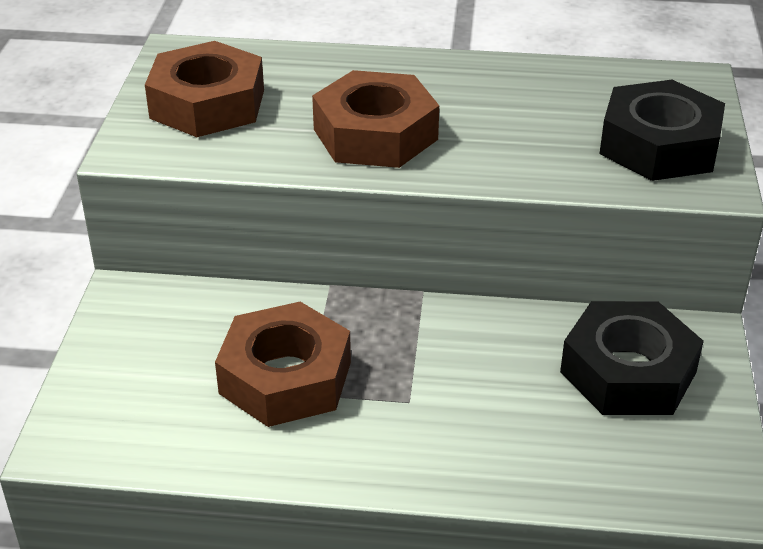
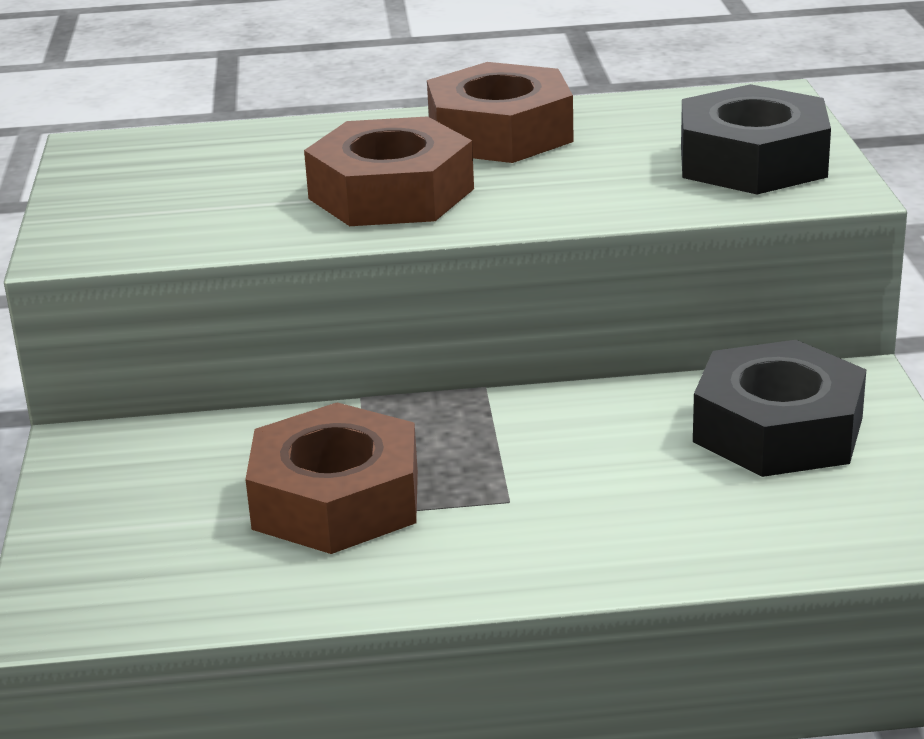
camera: 10 degrees left, 10 degrees down
(207, 104) = (157, 191): brown nut -> brown nut (500, 133)

